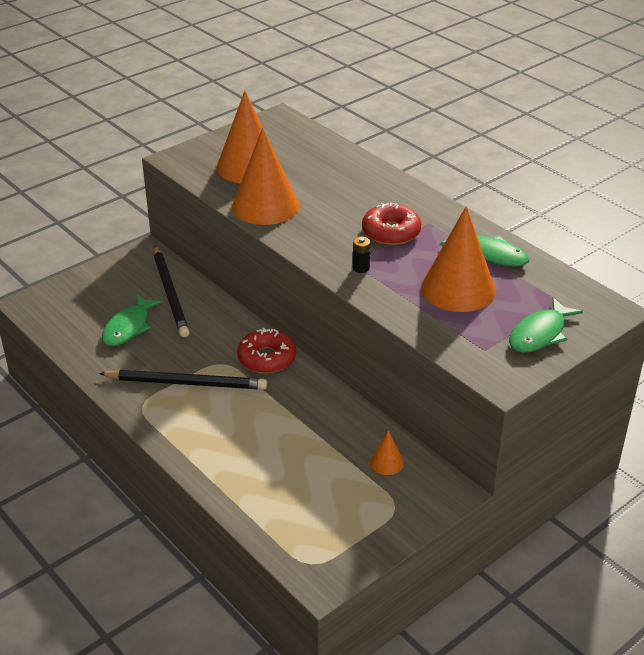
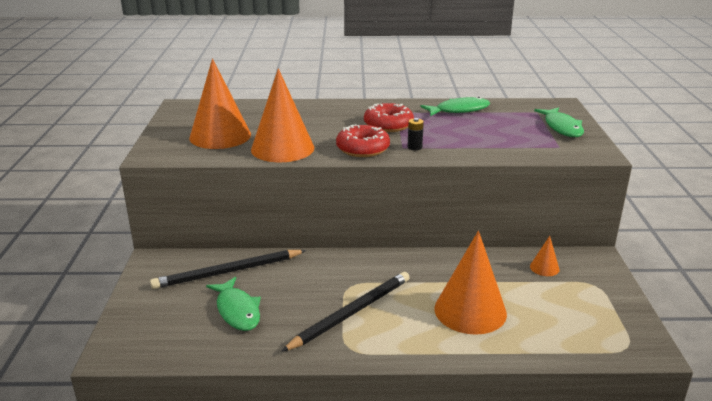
camera: 50 degrees left, 10 degrees down
(170, 294) = (227, 272): black pencil -> black pencil turned 135 degrees clockwise
(267, 358) = (371, 264): red donut -> red donut (362, 149)
(458, 289) = (483, 130): orange cone -> orange cone (470, 311)

